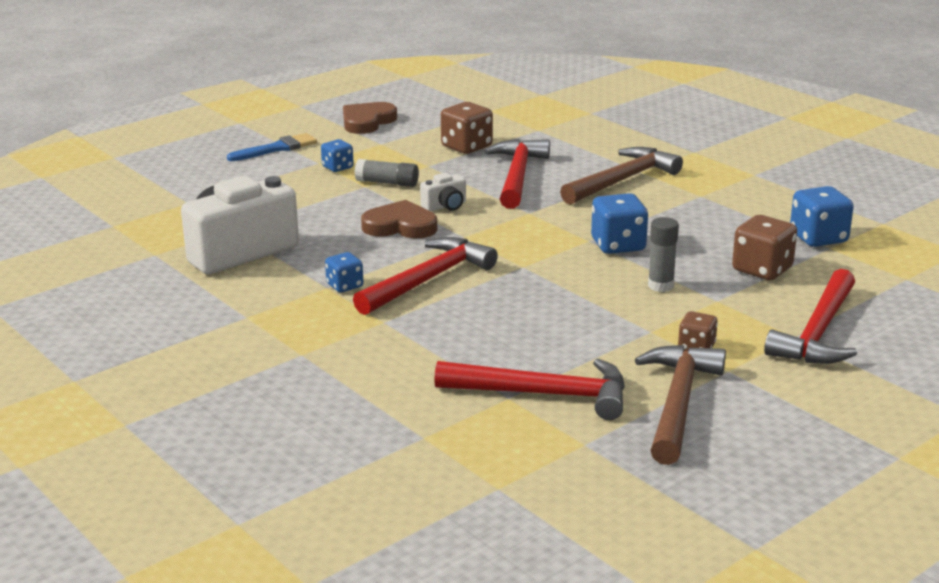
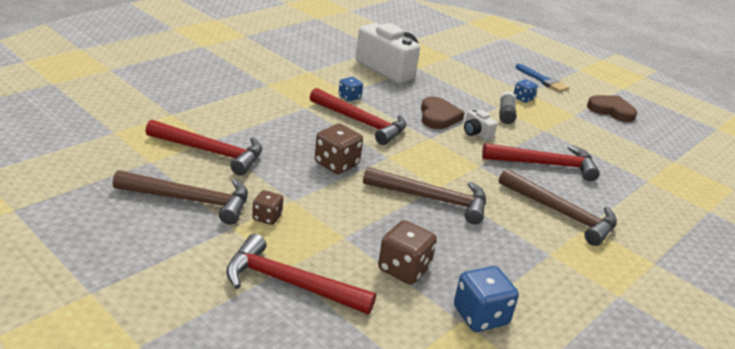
camera: 80 degrees right, 5 degrees up
(466, 147) = (589, 146): brown dice -> brown dice (336, 164)
(544, 394) = (211, 152): red hammer -> red hammer turned 75 degrees counterclockwise
(618, 245) = (432, 199): blue dice -> brown hammer
(660, 286) = (365, 212): grey glue stick -> none

